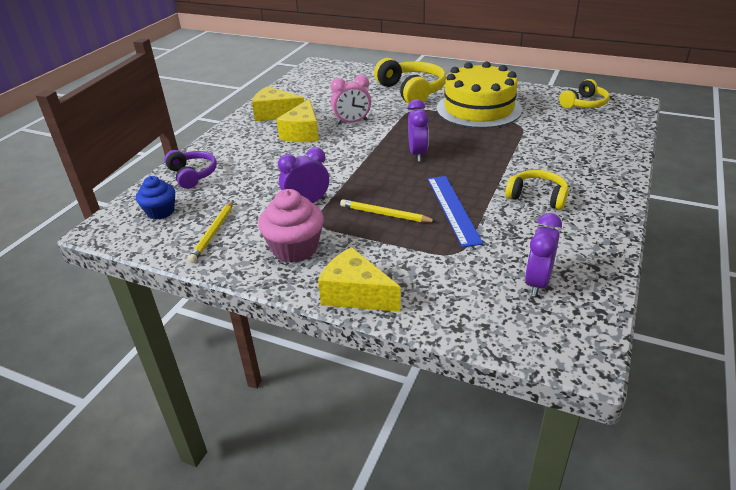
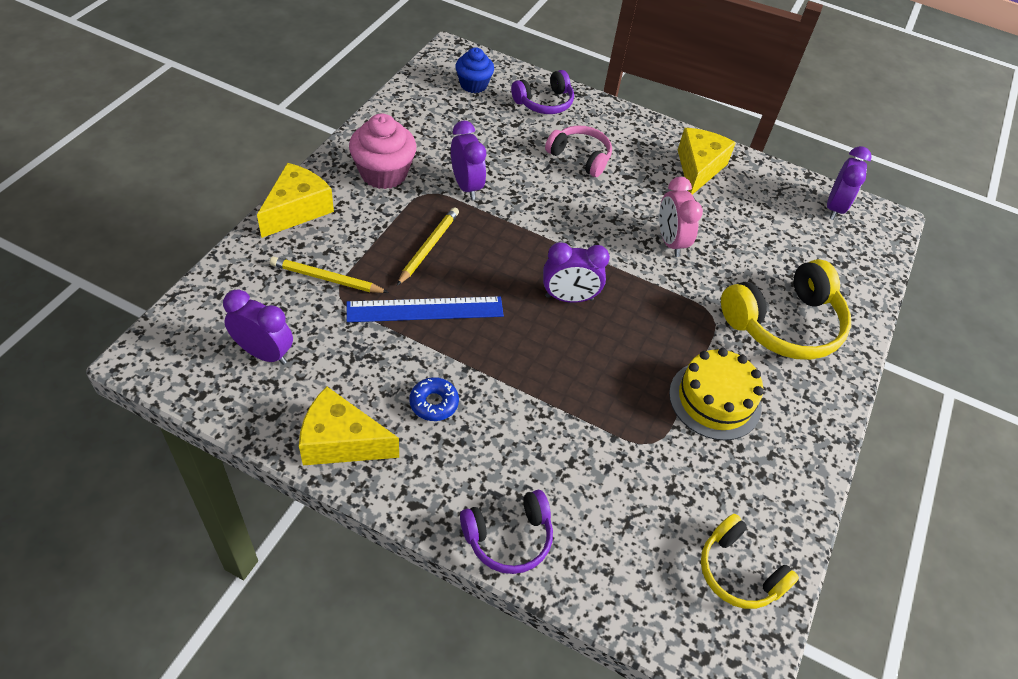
camera: 85 degrees right, 15 degrees up
(213, 233) = (426, 119): yellow pencil -> yellow pencil (326, 278)
(265, 156) = (580, 157): none -> pink headphones
(302, 133) = (639, 191): yellow cheese -> yellow cheese (341, 442)
(309, 76) = (834, 207): none -> purple clock
(478, 109) = (715, 400): yellow cake -> yellow cake, size x0.65
(537, 197) = (434, 403): yellow headphones -> blue donut
(616, 163) = (508, 537): none -> purple headphones

